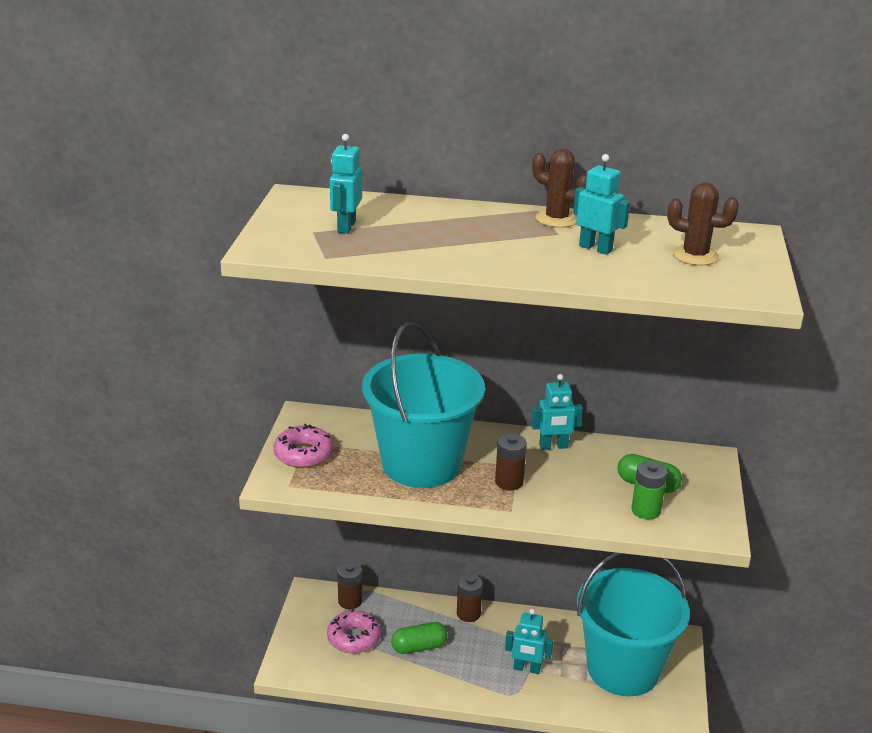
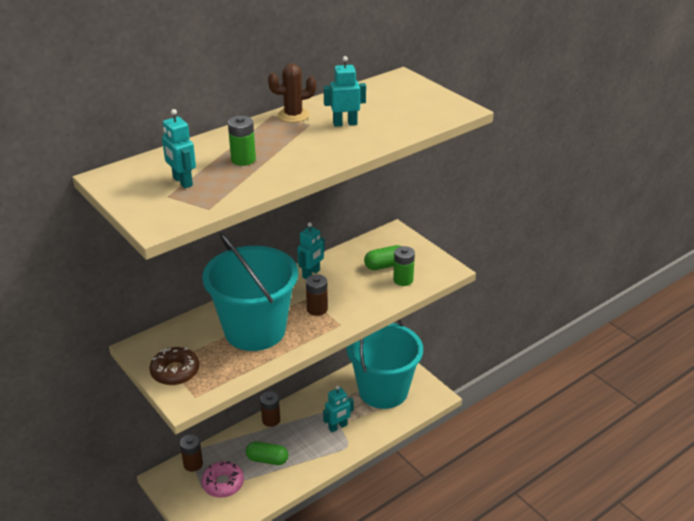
camera: 45 degrees left, 5 degrees up
(303, 454) = (175, 371): pink donut -> brown donut
(419, 647) = (267, 459): green capsule -> green capsule turned 75 degrees clockwise
(432, 234) = (243, 160): none -> green battery
(695, 256) = (397, 103): brown cactus -> none

